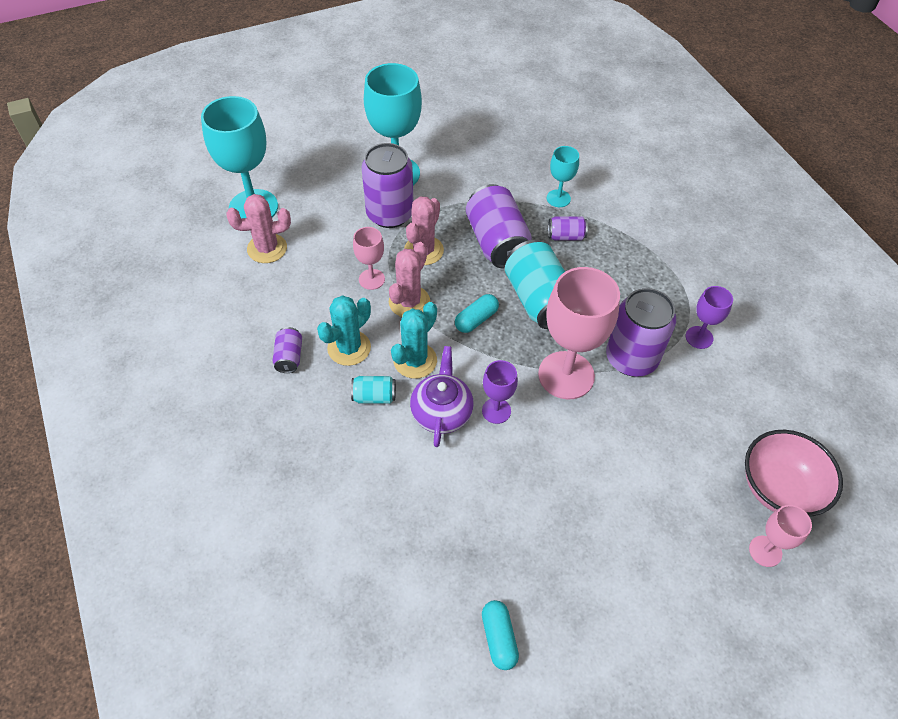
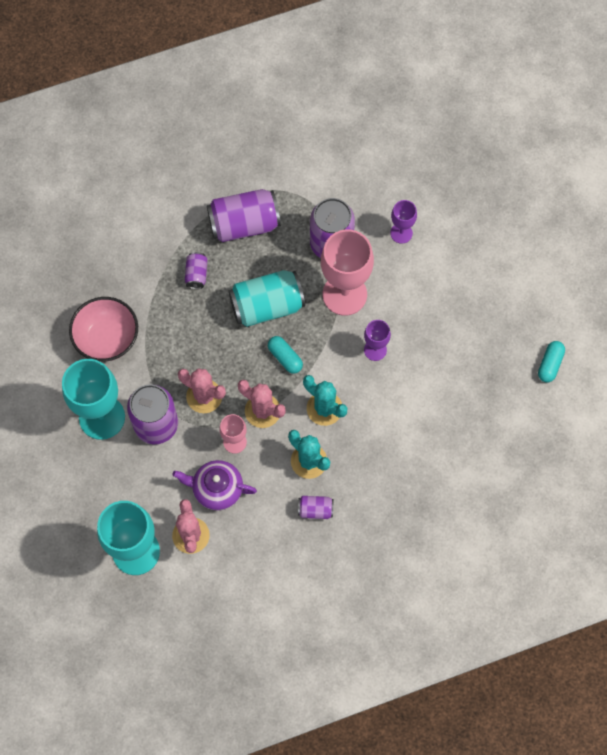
camera: 85 degrees left, 15 degrees up
(374, 396) = (358, 441): turquoise can -> none
(441, 412) = (374, 390): purple teapot -> purple teapot (216, 489)
(497, 242) = (199, 333): purple can -> purple can (244, 224)
(499, 638) = (550, 364): turquoise capsule -> turquoise capsule turned 60 degrees counterclockwise
(558, 198) = (149, 274): turquoise goblet -> none
(699, 337) = (313, 190): purple goblet -> purple goblet (401, 233)
(765, 551) = (493, 188): pink goblet -> none
(779, 489) = (447, 167): pink bowl -> pink bowl (107, 339)

